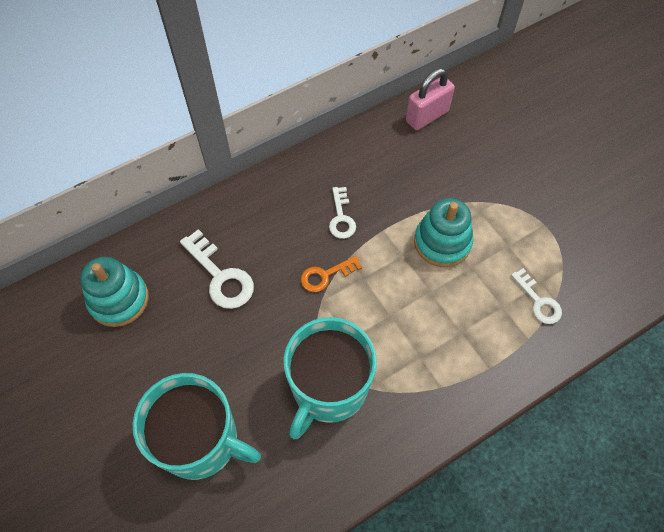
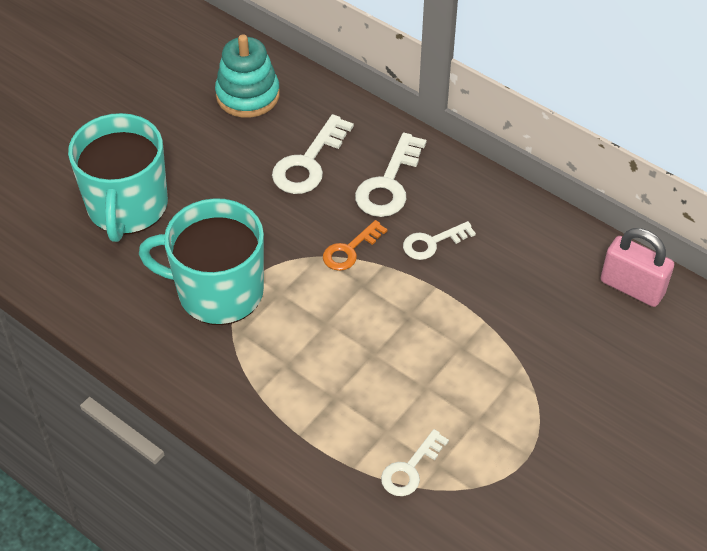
camera: 70 degrees right, 10 degrees down
(270, 226) = (389, 184): none -> white key
(325, 275) = (350, 250): orange key -> orange key turned 90 degrees counterclockwise
(442, 242) = (446, 349): turquoise stacking toy -> none

